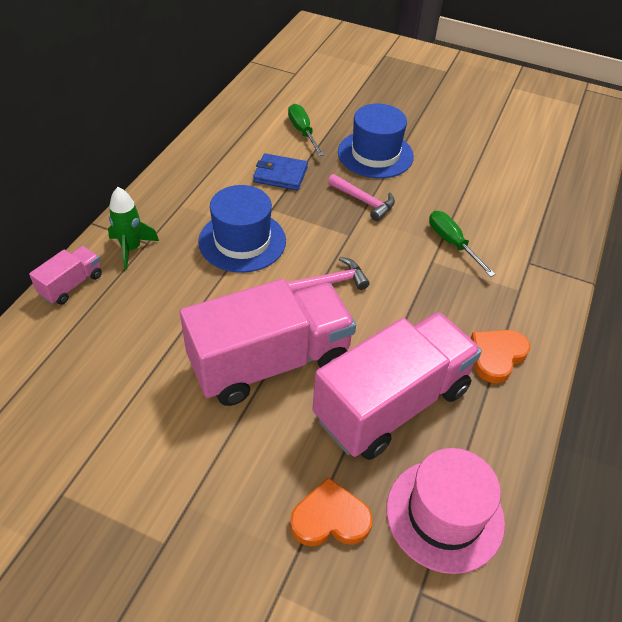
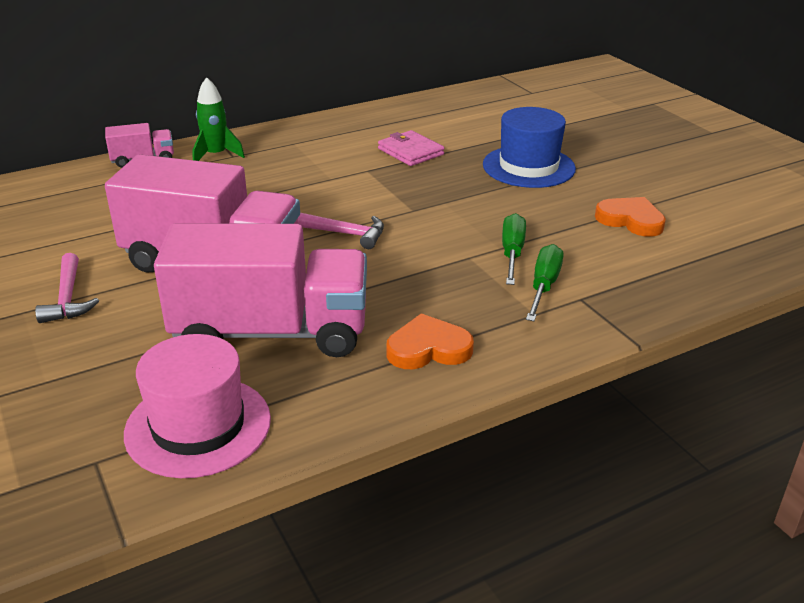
camera: 40 degrees right, 15 degrees down
(242, 241) = (309, 181): blue hat -> none
(280, 174) = (410, 152): blue wallet -> pink wallet
(302, 132) = (477, 131): green screwdriver -> green screwdriver (543, 286)
(330, 518) = (104, 375): orange heart -> orange heart (630, 220)
(364, 201) = (464, 194): pink hammer -> pink hammer (68, 298)

